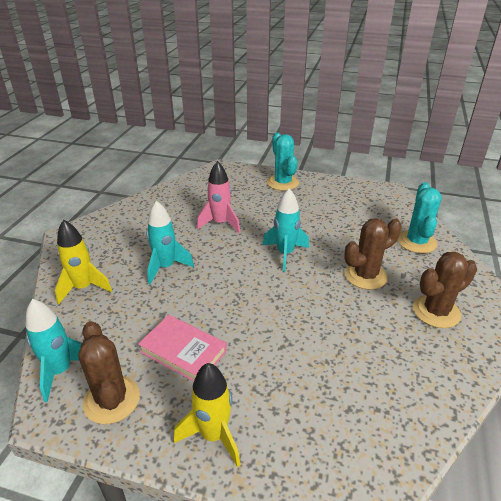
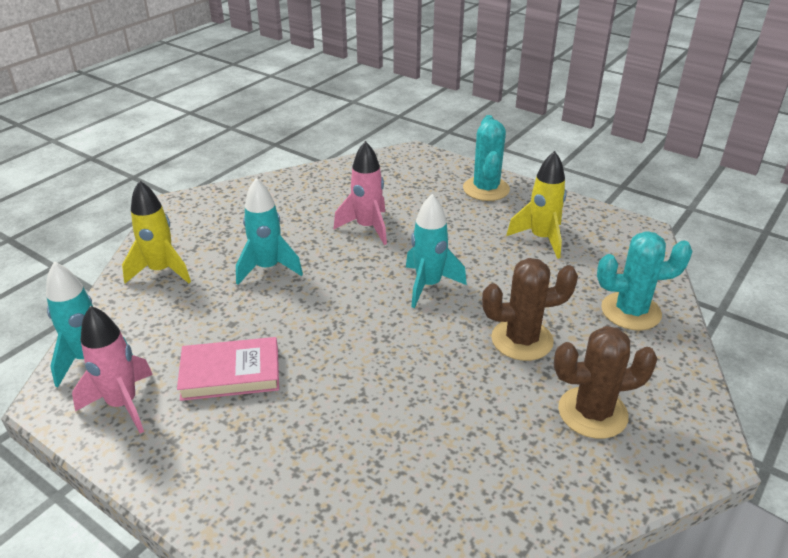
camera: 20 degrees right, 0 degrees up
(111, 400) = (123, 404): brown cactus -> pink rocket
(183, 351) = (230, 373): pink book -> pink book turned 60 degrees counterclockwise
(214, 435) = (209, 477): yellow rocket -> yellow rocket (541, 239)
(416, 242) = (630, 311): turquoise cactus -> turquoise cactus turned 60 degrees clockwise

